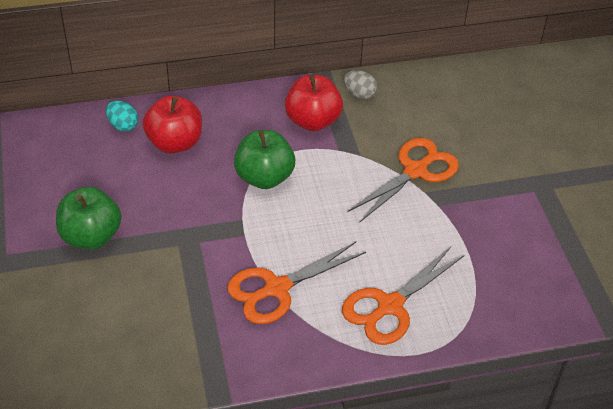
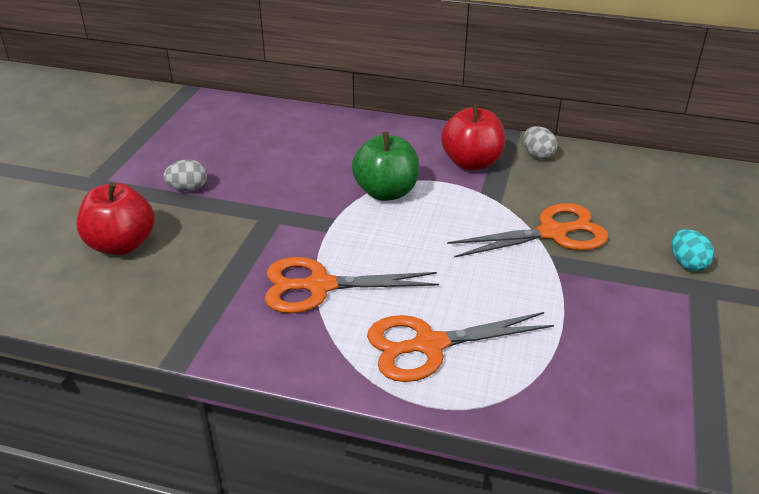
camera: 30 degrees right, 10 degrees down
(91, 236) = (188, 189): green apple -> grey egg
(123, 125) = (291, 120): turquoise egg -> turquoise egg (687, 263)
(175, 143) = (325, 144): red apple -> red apple (121, 244)

